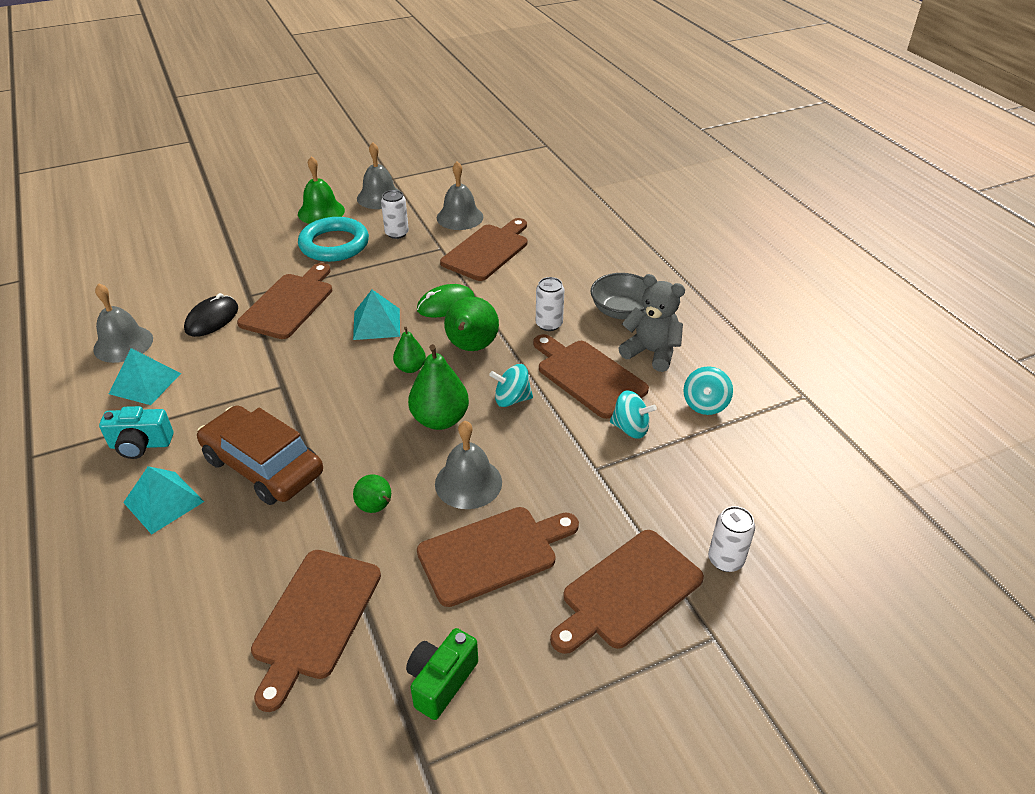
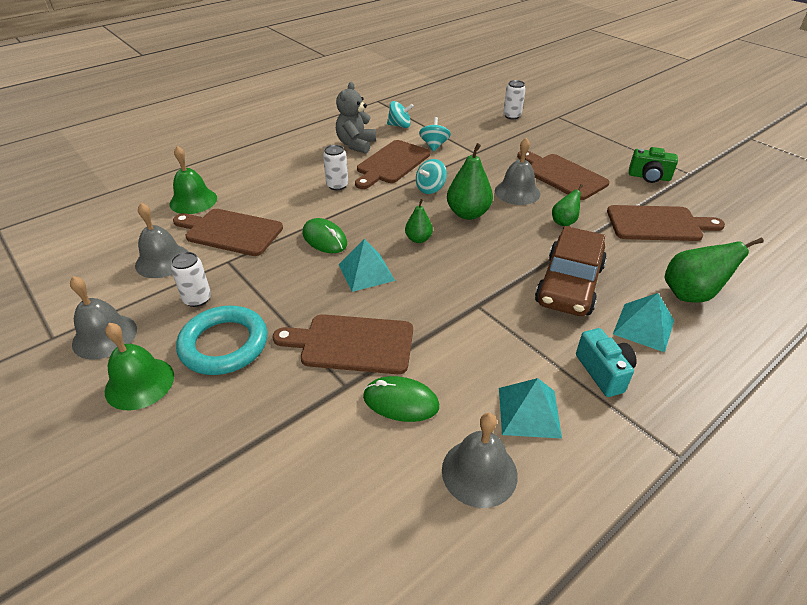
camera: 105 degrees left, 0 degrees up
(212, 319) = (401, 401): black mouse -> green mouse
(471, 347) = (380, 215): green pear -> green pear (691, 294)
(511, 399) = (430, 188): turquoise spinning top -> turquoise spinning top turned 60 degrees clockwise
(554, 231) = (193, 201): none -> green bell
(621, 311) = (311, 159): grey bowl -> none
(628, 591) = (552, 137): brown cutting board -> none

